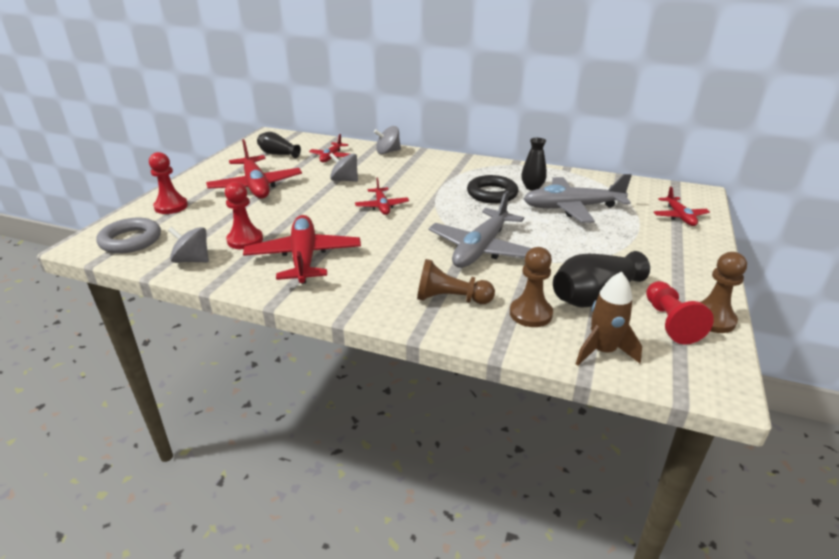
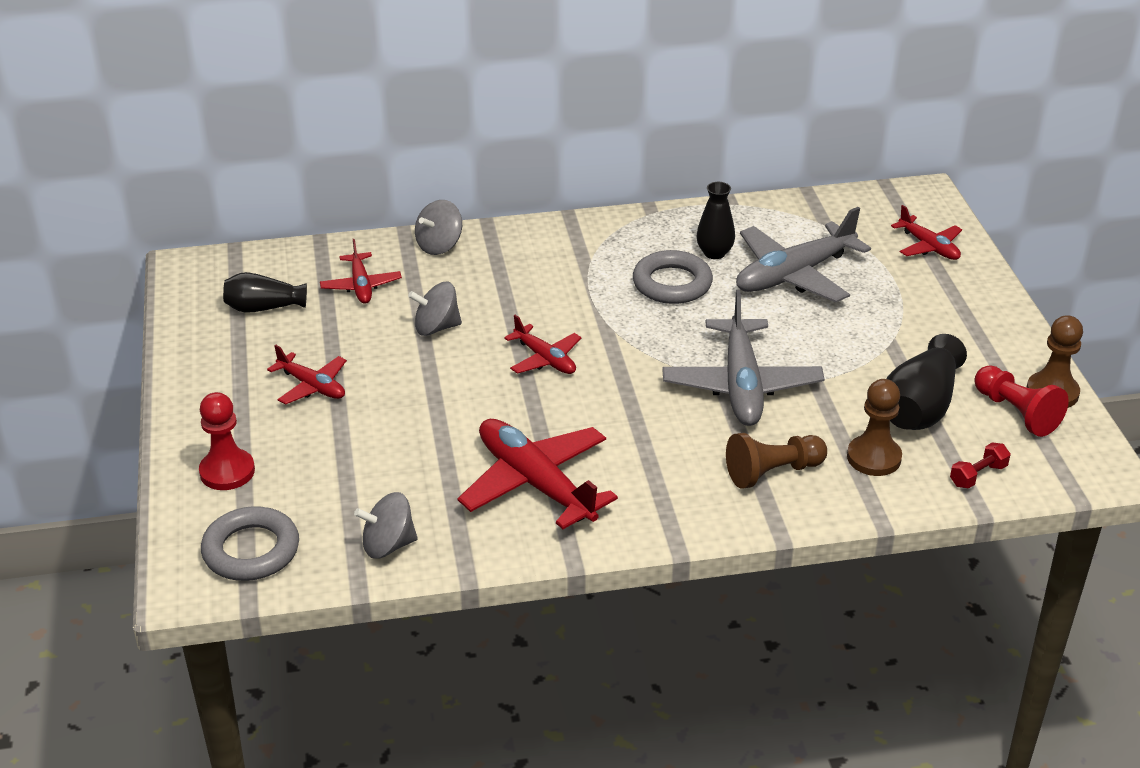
camera: 30 degrees left, 5 degrees up
(245, 240) = (420, 486): red pawn -> none
(256, 186) = (312, 386): red plane -> red plane, size x0.55
(492, 194) = (672, 283): black ring -> grey ring
(603, 351) = (978, 475): brown rocket -> red dumbbell

